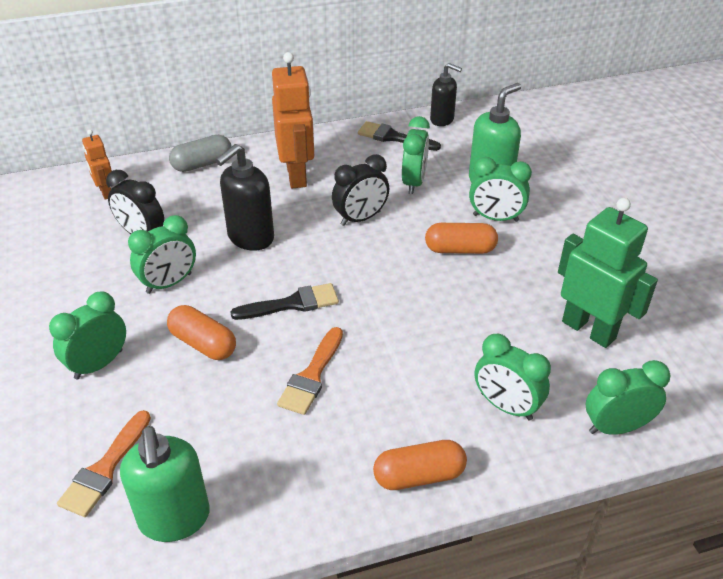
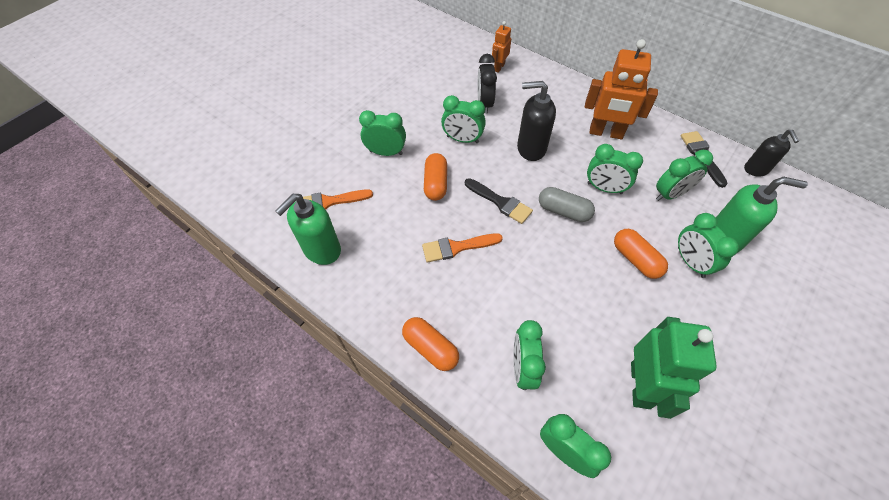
camera: 55 degrees right, 15 degrees up
(202, 164) = (565, 87): grey capsule -> grey capsule (563, 211)
(297, 175) = (606, 133): orange robot -> orange robot turned 60 degrees clockwise
(360, 218) = (604, 188): black clock -> green clock

